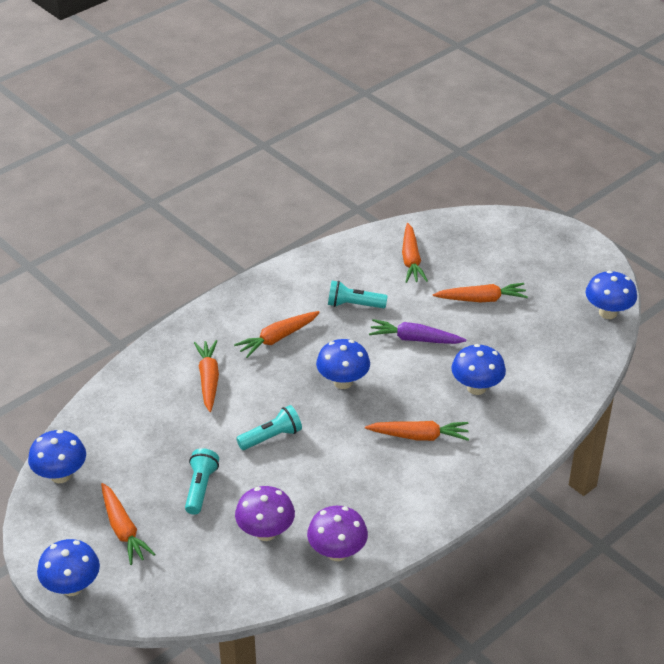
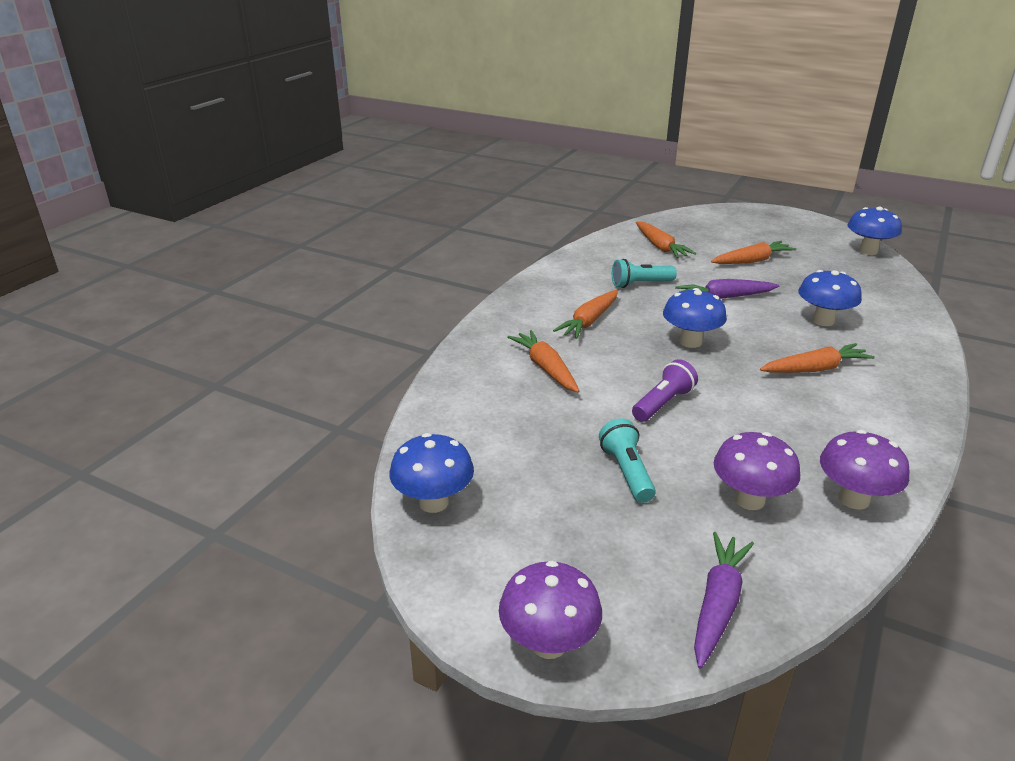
camera: 20 degrees left, 10 degrees down
(72, 587) = (548, 643): blue mushroom -> purple mushroom
(123, 529) = (566, 545): orange carrot -> none
(185, 594) = (717, 604): none -> purple carrot
(271, 437) = (663, 403): turquoise flashlight -> purple flashlight

